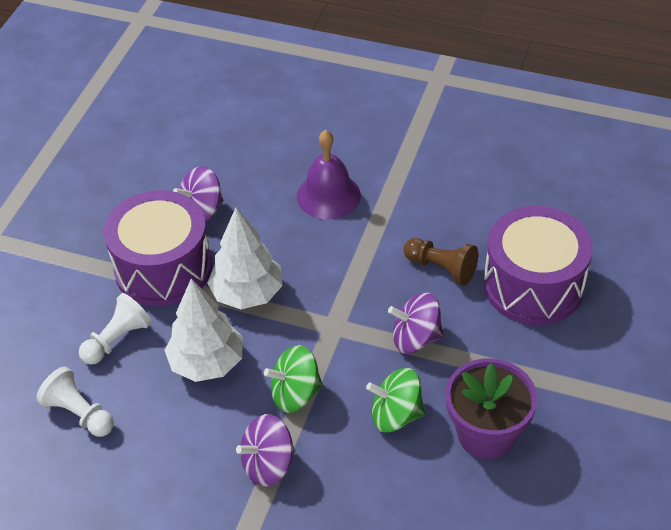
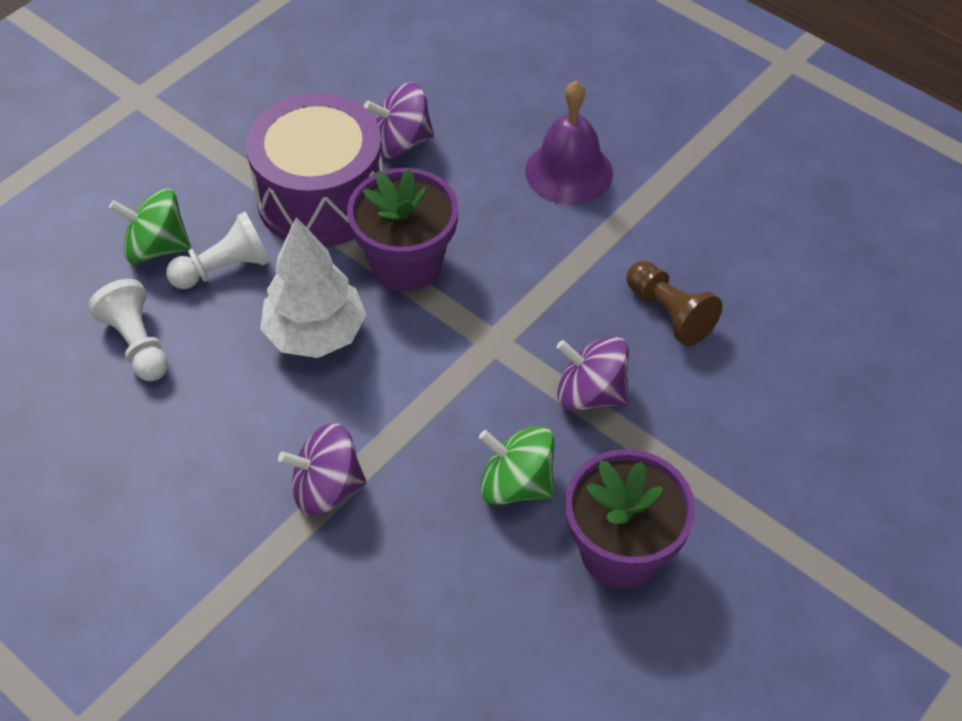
camera: 20 degrees right, 5 degrees up
(247, 294) = (406, 264): white tree -> purple flower pot
(295, 394) = (403, 411): green spinning top -> green spinning top (157, 247)
(533, 285) = (781, 377): purple drum -> none

